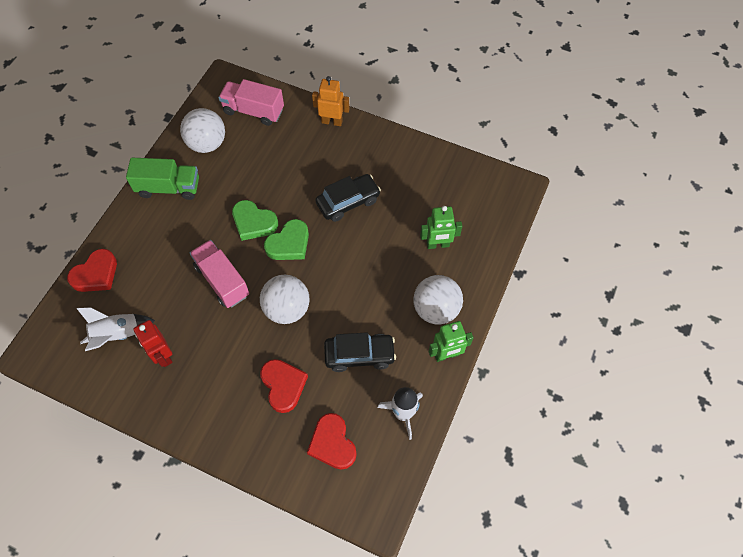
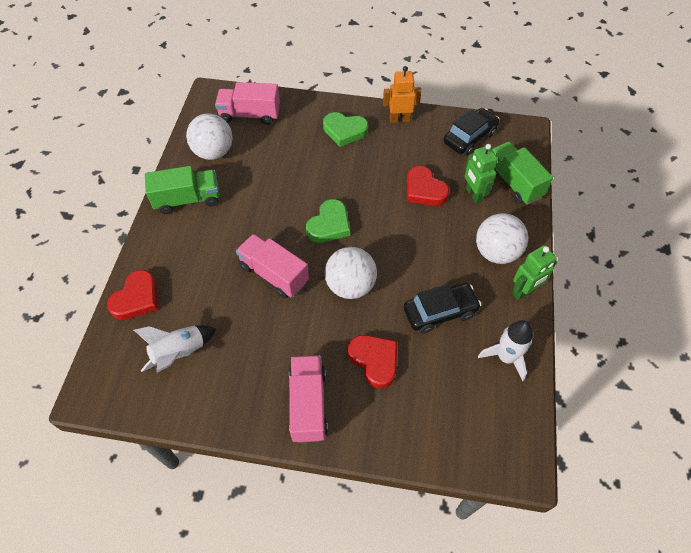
camera: 15 degrees left, 5 degrees down
(163, 355) = (236, 362): red robot -> none
(211, 410) = (308, 404): none -> pink truck
(253, 222) = (286, 213): green heart -> green heart (344, 131)
(332, 121) = (330, 109): orange robot -> orange robot (399, 119)
(332, 443) = (447, 405): red heart -> red heart (424, 190)
(348, 202) = (373, 175): black car -> black car (469, 137)
(438, 245) = (473, 194): green robot -> green robot turned 90 degrees clockwise
(482, 241) = (513, 182): none -> green truck

